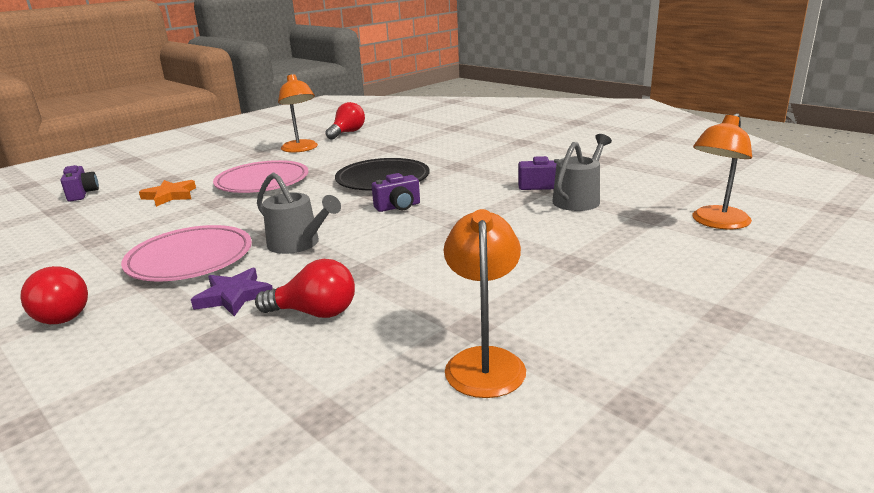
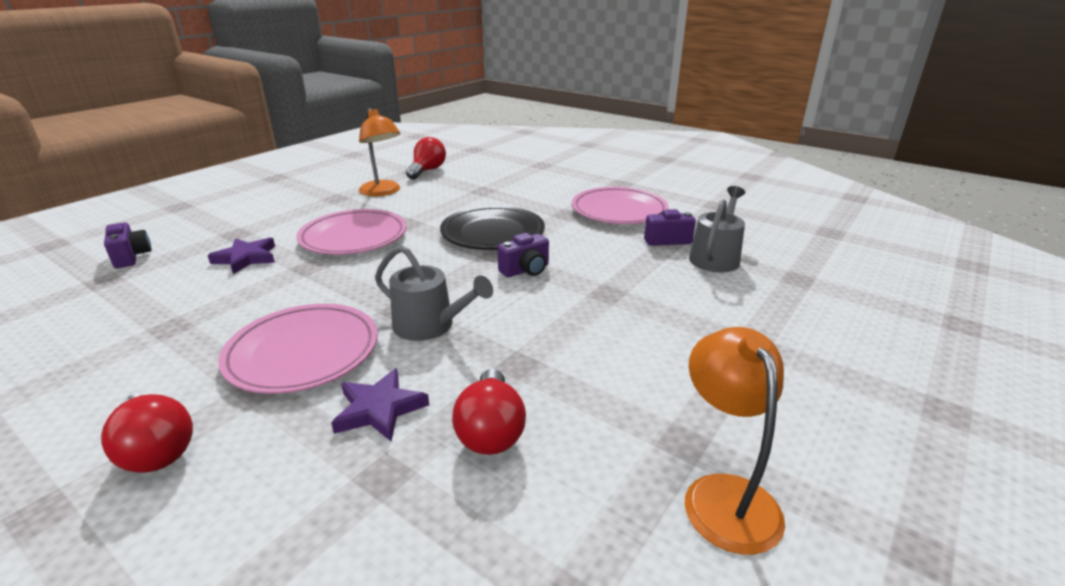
camera: 10 degrees left, 5 degrees up
(170, 196) = (246, 258): orange star -> purple star
(315, 313) = (491, 430): red light bulb -> red light bulb turned 90 degrees clockwise
(507, 163) = (619, 211): none -> pink plate
(716, 223) = (868, 285): orange lamp -> none

